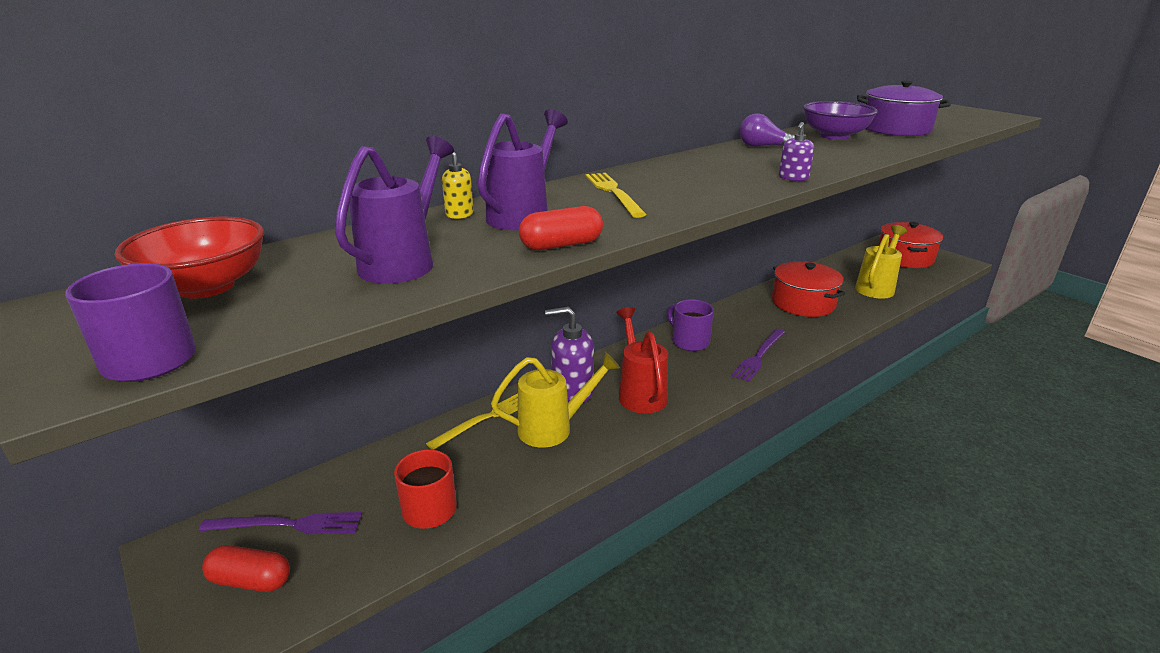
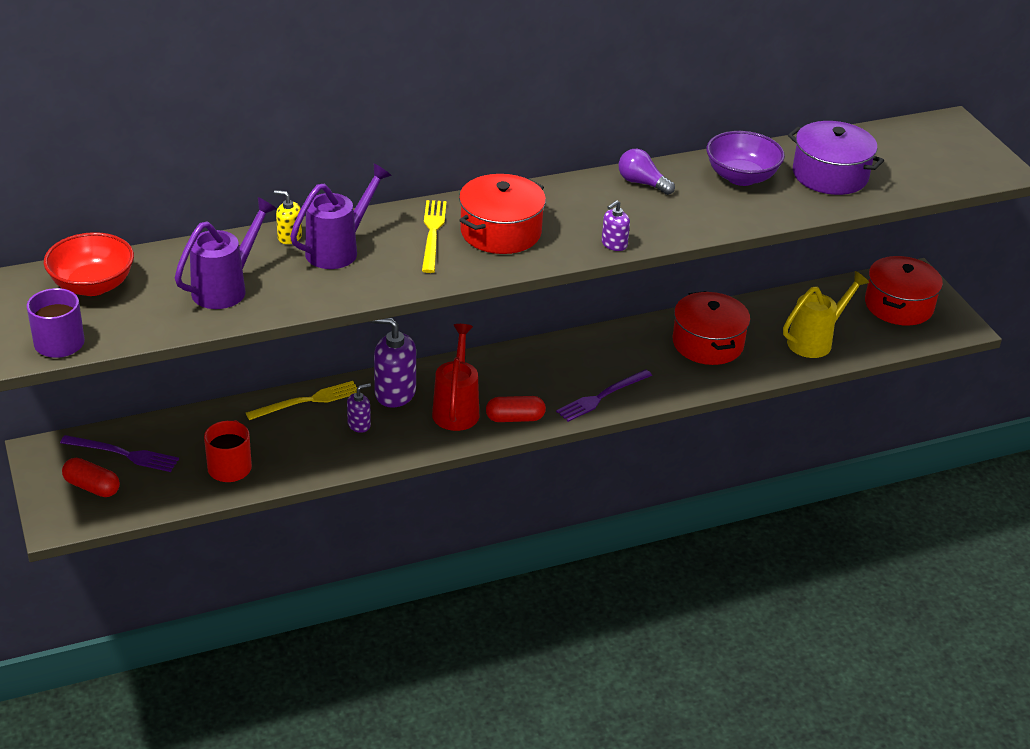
camera: 15 degrees right, 10 degrees up
(553, 428) = (359, 424): yellow watering can -> purple soap dispenser
(561, 245) = (346, 294): red capsule -> red capsule (515, 418)
(679, 184) = (500, 232): none -> red pot
(689, 341) = (544, 364): purple mug -> none

